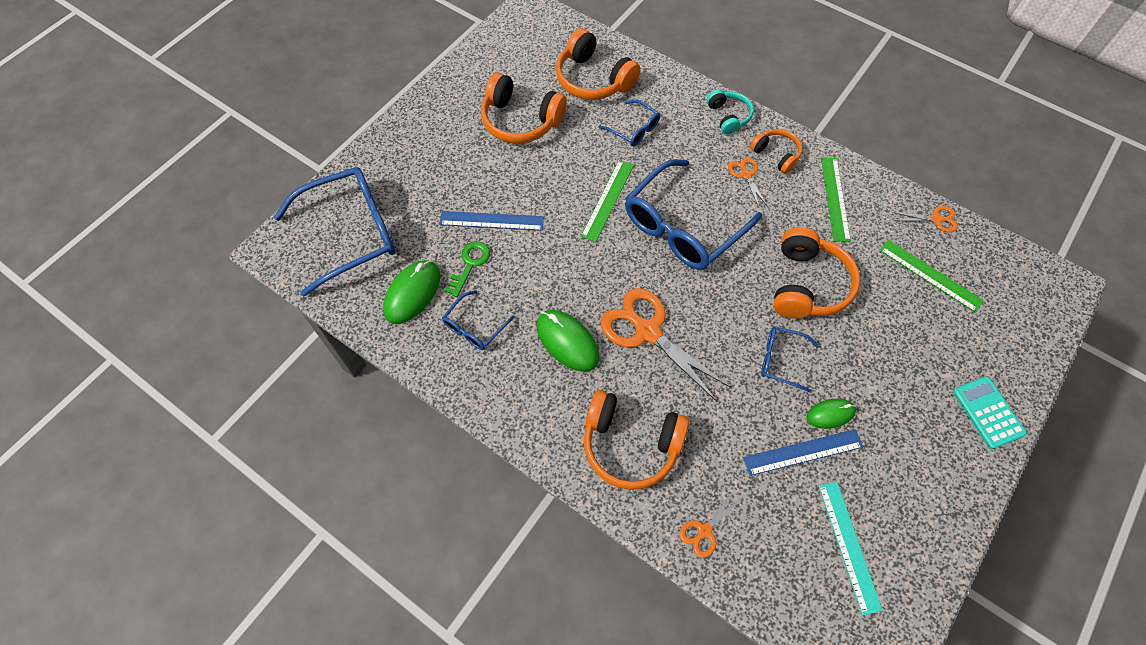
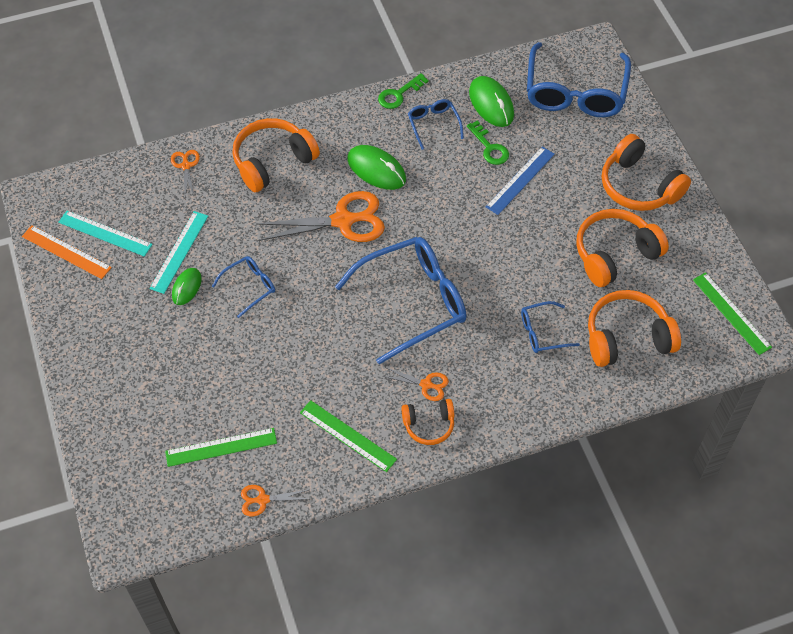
camera: 125 degrees right, 5 degrees down
(455, 383) = (399, 94): none -> green key
(567, 342) = (376, 170): green mouse -> green mouse turned 45 degrees clockwise
(608, 200) = (480, 267): green ruler -> green ruler (731, 313)
(683, 226) = (413, 302): blue glasses -> blue glasses turned 75 degrees clockwise
(728, 116) = (501, 418): turquoise headphones -> none
(802, 452) = (179, 252): blue ruler -> turquoise ruler
(807, 284) = (290, 350): orange headphones -> orange headphones (639, 186)
(903, 568) = (66, 252): none -> orange ruler
(935, 219) = (263, 500): orange scissors -> orange scissors turned 45 degrees clockwise
(988, 412) = (95, 388): turquoise calculator -> none

